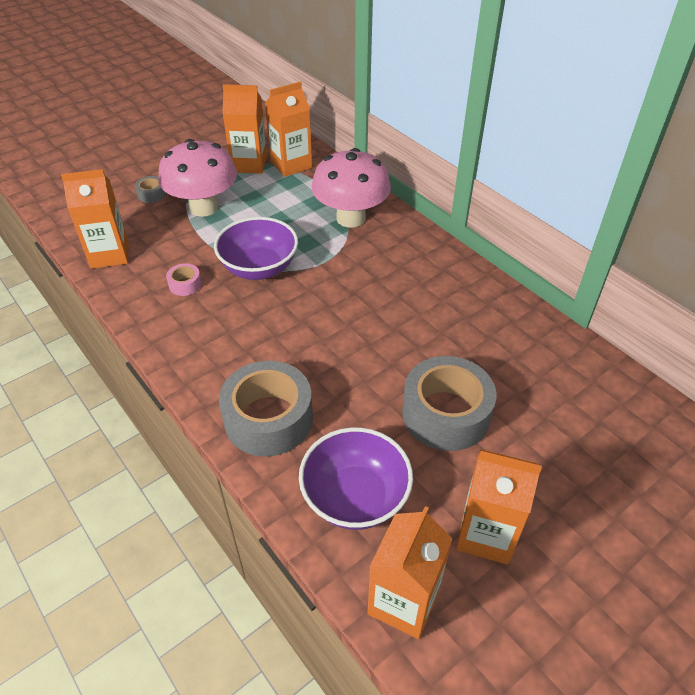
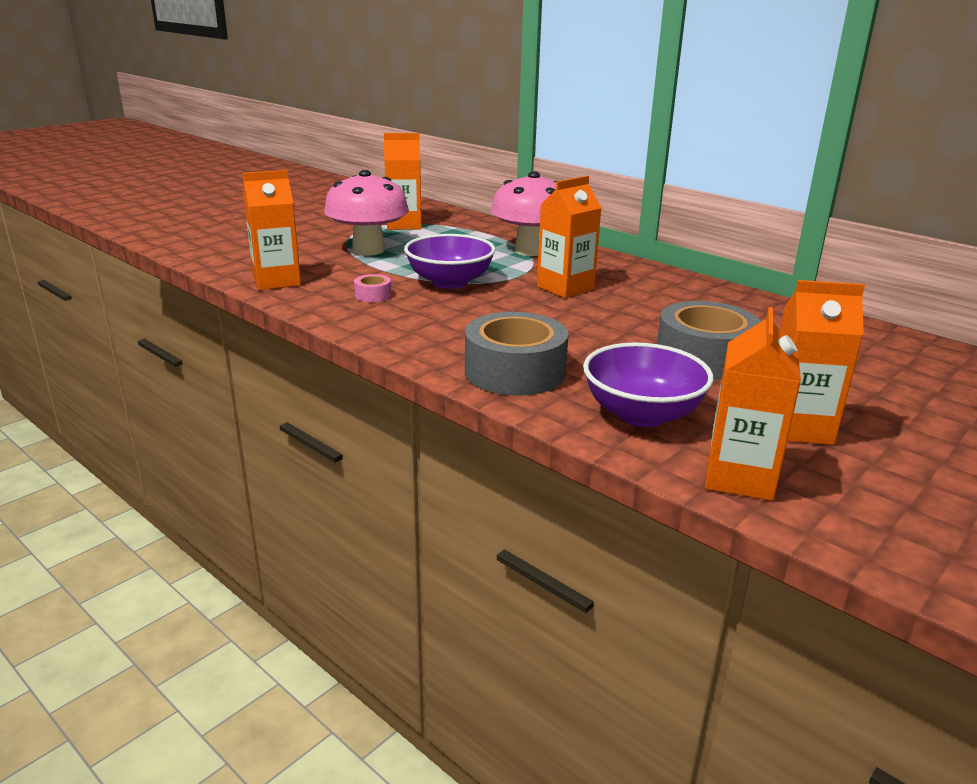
camera: 10 degrees left, 20 degrees down
(151, 194) = (306, 244): grey tape -> none
(291, 165) = (449, 224): orange carton -> orange carton (565, 288)

